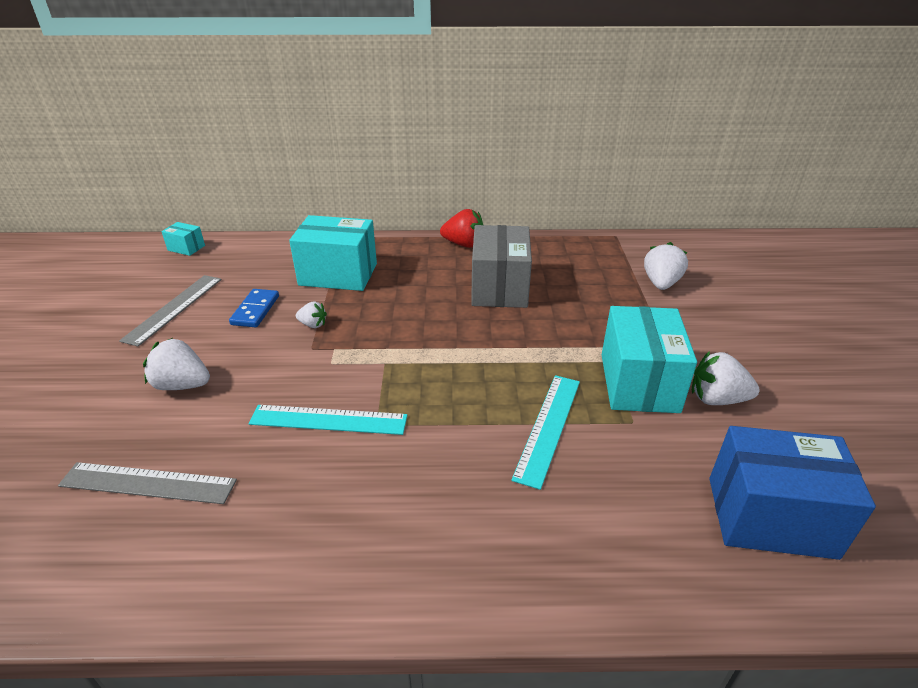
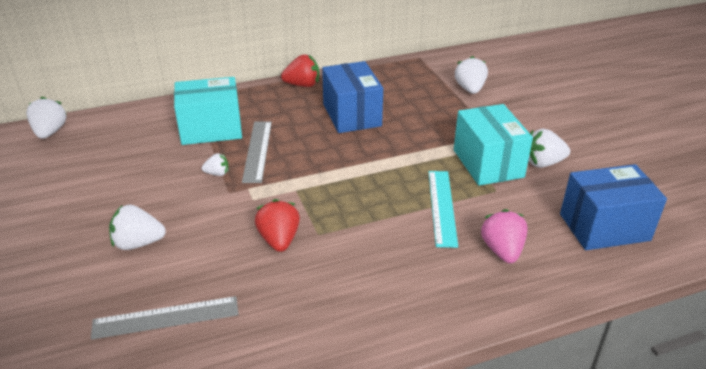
camera: 20 degrees left, 0 degrees up
(174, 308) = (81, 186): grey ruler -> grey ruler (257, 151)
(186, 248) = (50, 132): turquoise box -> white strawberry
(255, 310) = (158, 172): blue domino -> none
(328, 420) = (279, 240): turquoise ruler -> red strawberry
(499, 288) = (351, 115): grey box -> blue box
(600, 511) = (502, 250): none -> pink strawberry

